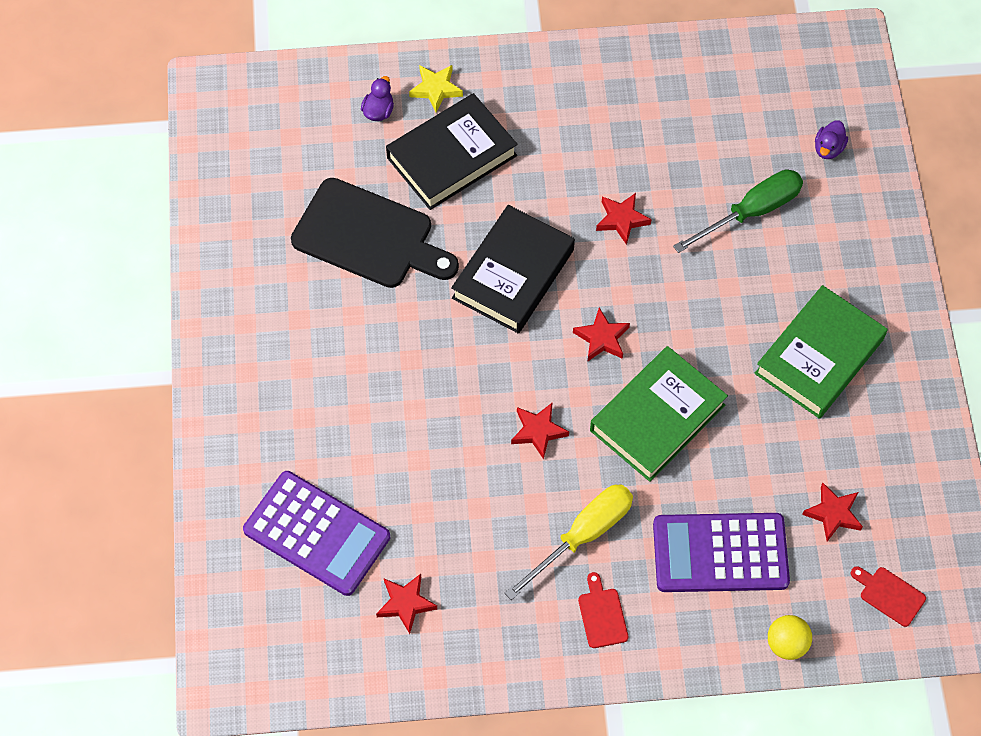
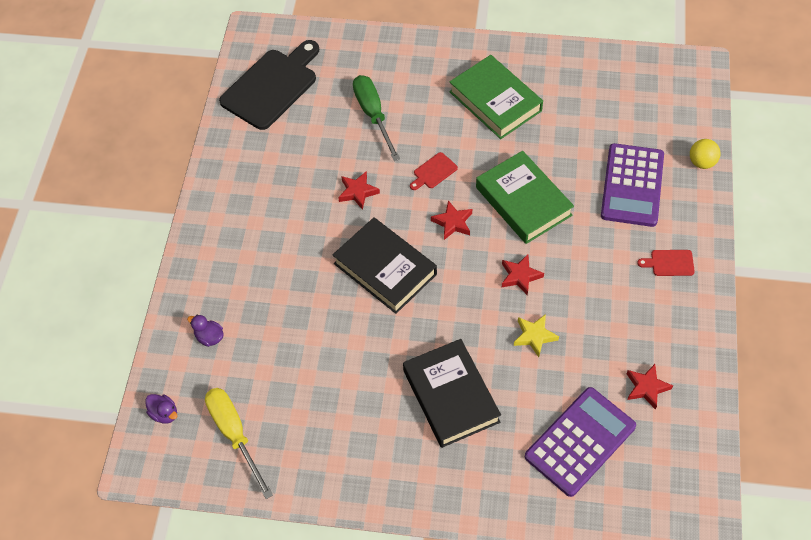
camera: 75 degrees left, 5 degrees down
(368, 236) = (324, 363): black cutting board -> black cutting board (272, 86)
(436, 89) = (203, 293): yellow star -> yellow star (534, 336)
(452, 157) = (269, 292): black book -> black book (451, 396)
(583, 535) = (607, 263): yellow screwdriver -> yellow screwdriver (235, 434)
(828, 148) = (335, 62): purple duck -> purple duck (164, 413)
(833, 514) = (612, 118): red star -> none
(889, 595) = (673, 101): red cutting board -> red cutting board (433, 172)

